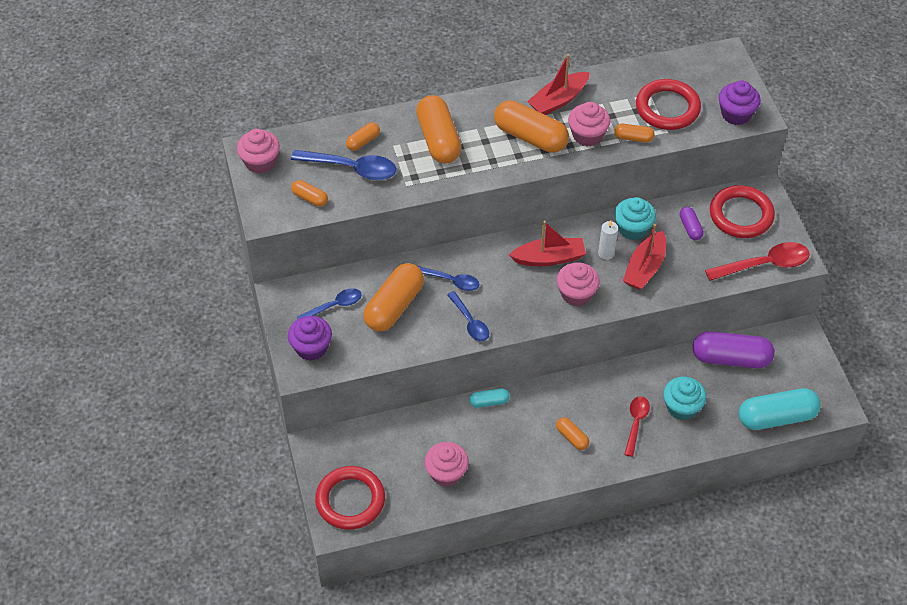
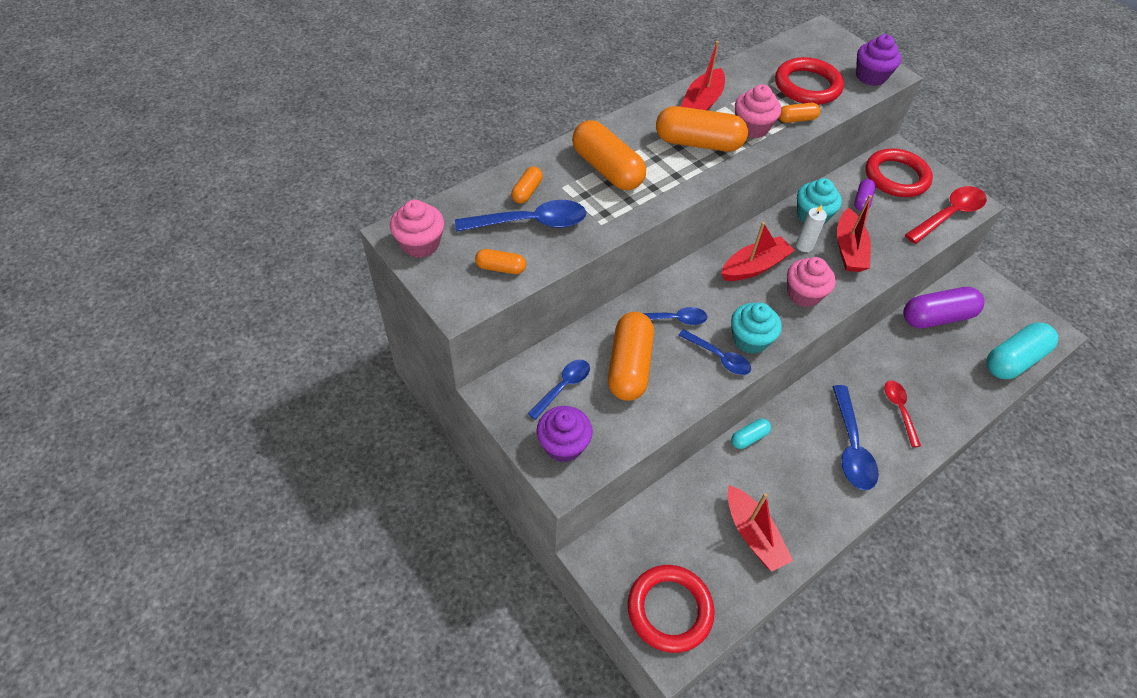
camera: 25 degrees left, 0 degrees up
(446, 473) = (753, 534): pink cupcake -> red boat
(572, 437) = (851, 447): orange capsule -> blue spoon
(682, 407) = (928, 379): turquoise cupcake -> turquoise cupcake (750, 339)
(690, 228) = (862, 200): purple capsule -> purple capsule turned 60 degrees clockwise

